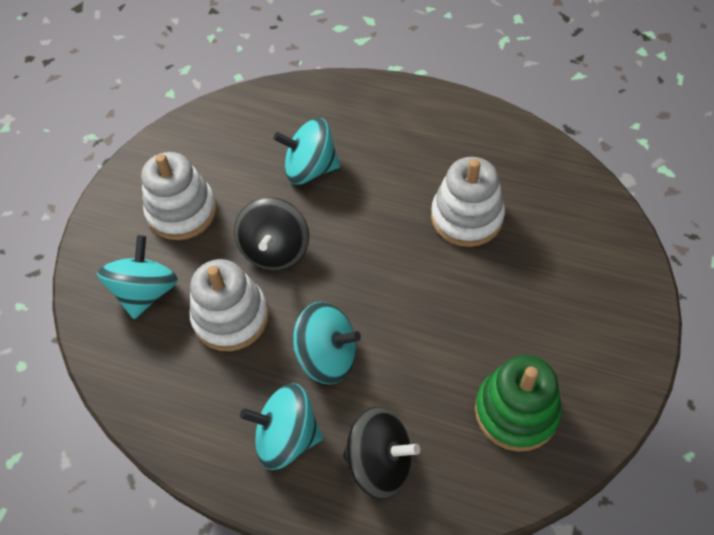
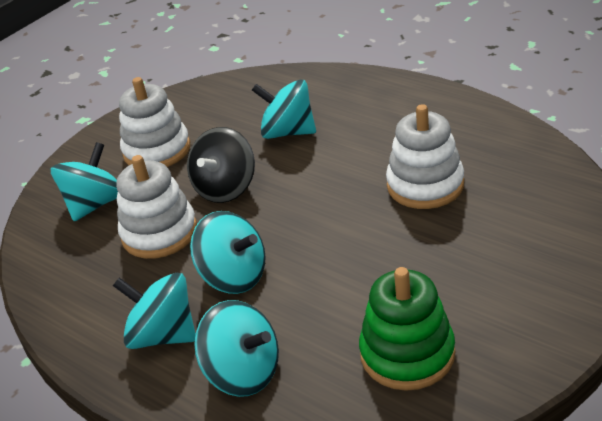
camera: 20 degrees right, 20 degrees down
(380, 462) = (243, 372): black spinning top -> turquoise spinning top

